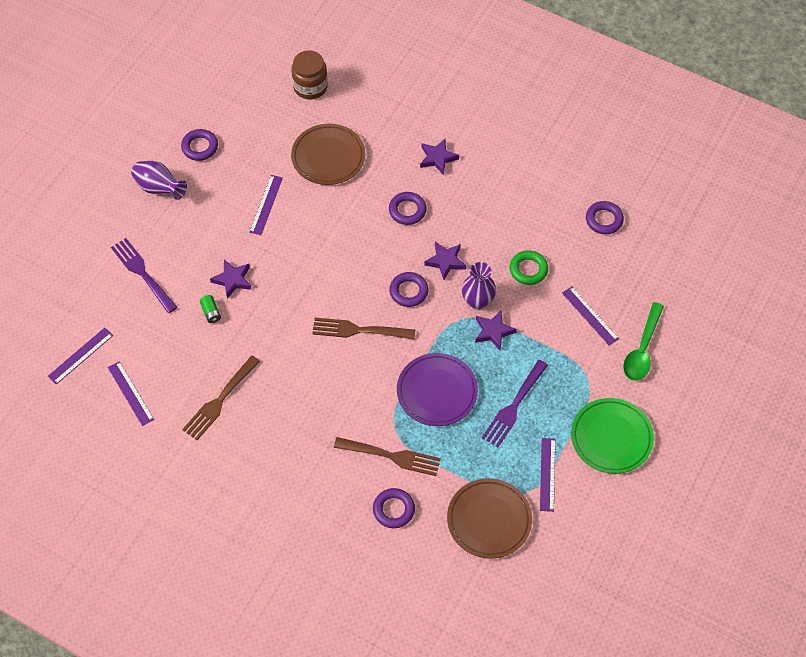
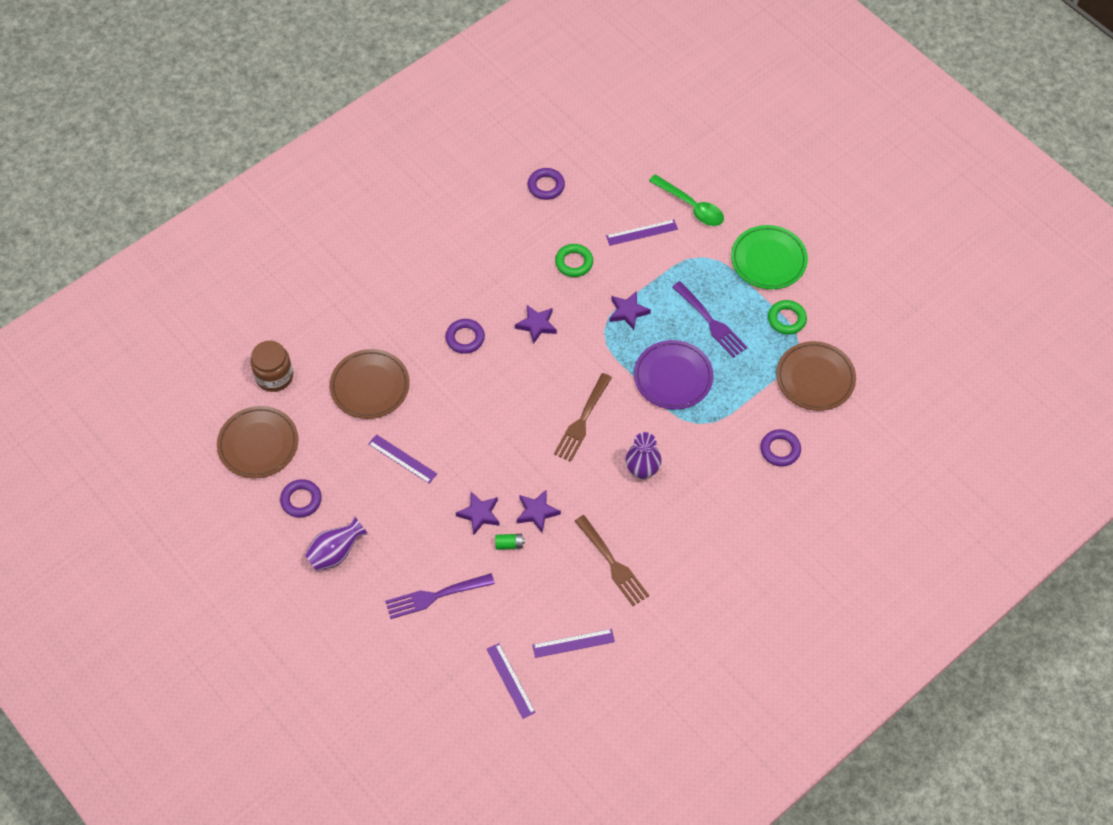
camera: 70 degrees left, 0 degrees up
(241, 99) = (258, 444): none -> brown plate
(391, 456) = (726, 435): brown fork -> none
(408, 291) = (557, 366): purple ring -> none
(437, 158) = (416, 293): purple star -> purple star (537, 512)
(477, 301) = (590, 313): purple vase -> purple vase (642, 470)
(547, 474) = (786, 319): purple ruler -> green ring

